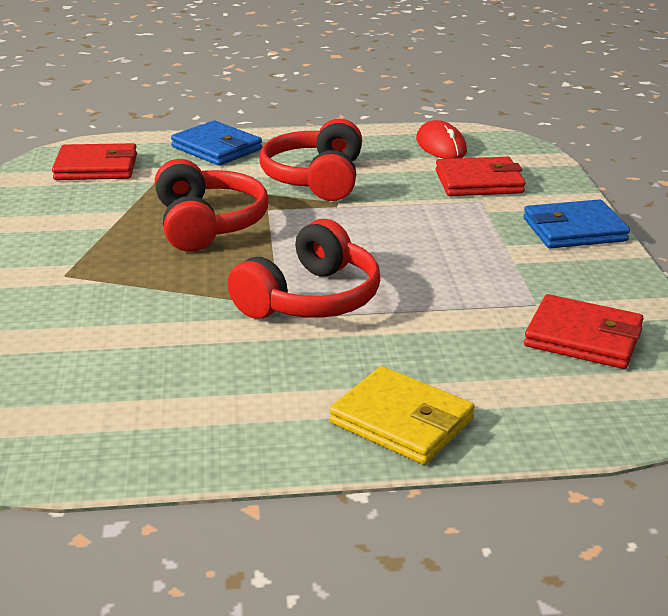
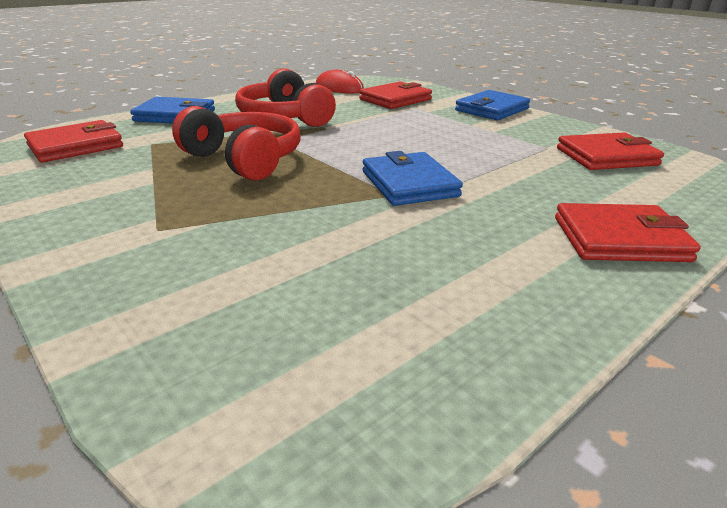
camera: 35 degrees left, 0 degrees up
(310, 299) = (409, 184): red headphones -> blue wallet
(401, 421) = (619, 239): yellow wallet -> red wallet

